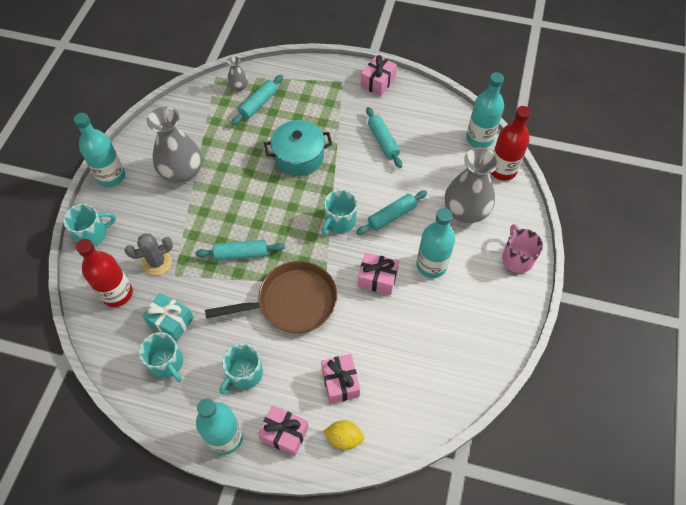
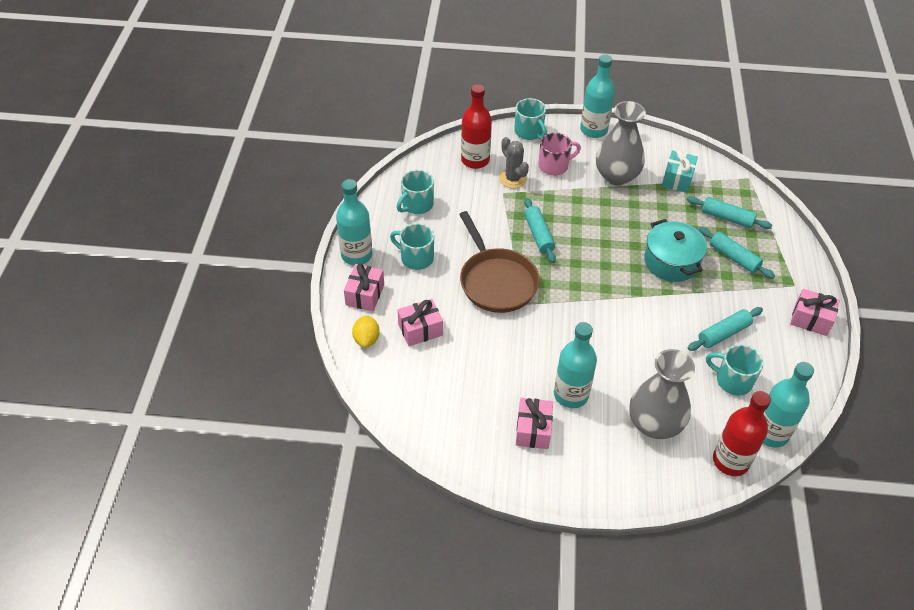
camera: 80 degrees right, 10 degrees down
(171, 321) = (456, 199): turquoise gift -> turquoise gift (677, 179)
(238, 87) = (743, 198): grey vase -> none
(339, 221) = (600, 307): turquoise mug -> turquoise mug (732, 380)
(377, 279) = (540, 347): pink gift -> pink gift (533, 430)
(391, 216) = (623, 352): turquoise rolling pin -> turquoise rolling pin (733, 258)
(517, 258) = (605, 481): pink mug -> pink mug (554, 166)

